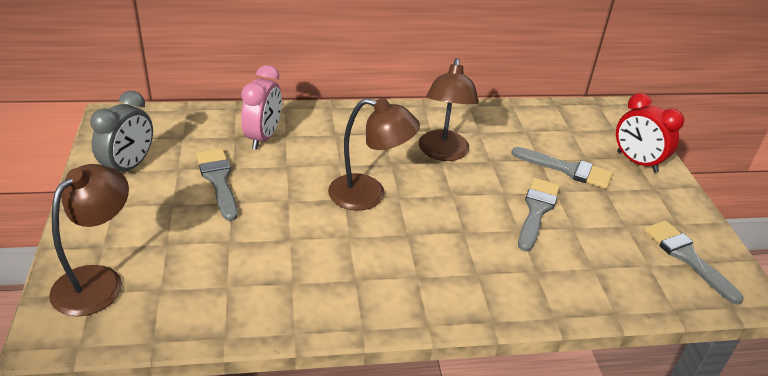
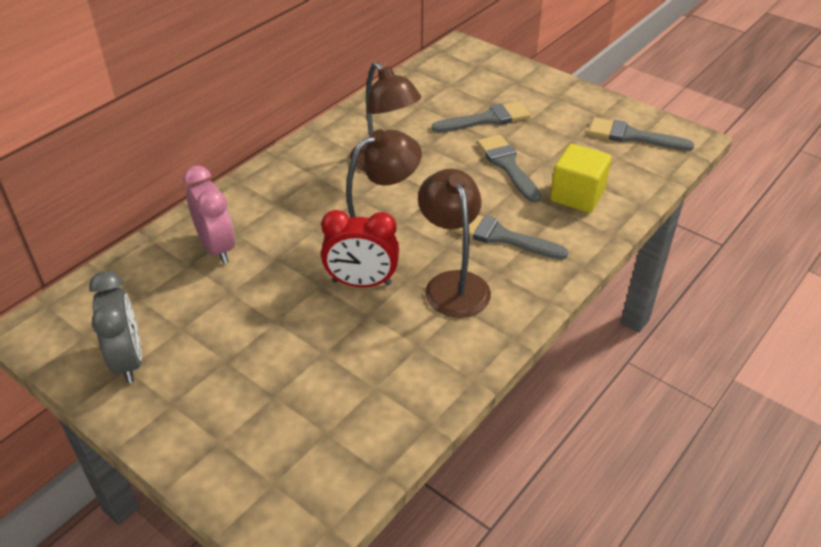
camera: 40 degrees left, 5 degrees up
(98, 281) = (262, 470): brown lamp -> brown lamp (453, 284)
(218, 180) = (234, 312): grey brush -> grey brush (501, 237)
(565, 268) = (577, 195): none -> yellow cube
(636, 162) = (522, 84): red clock -> red clock (362, 283)

